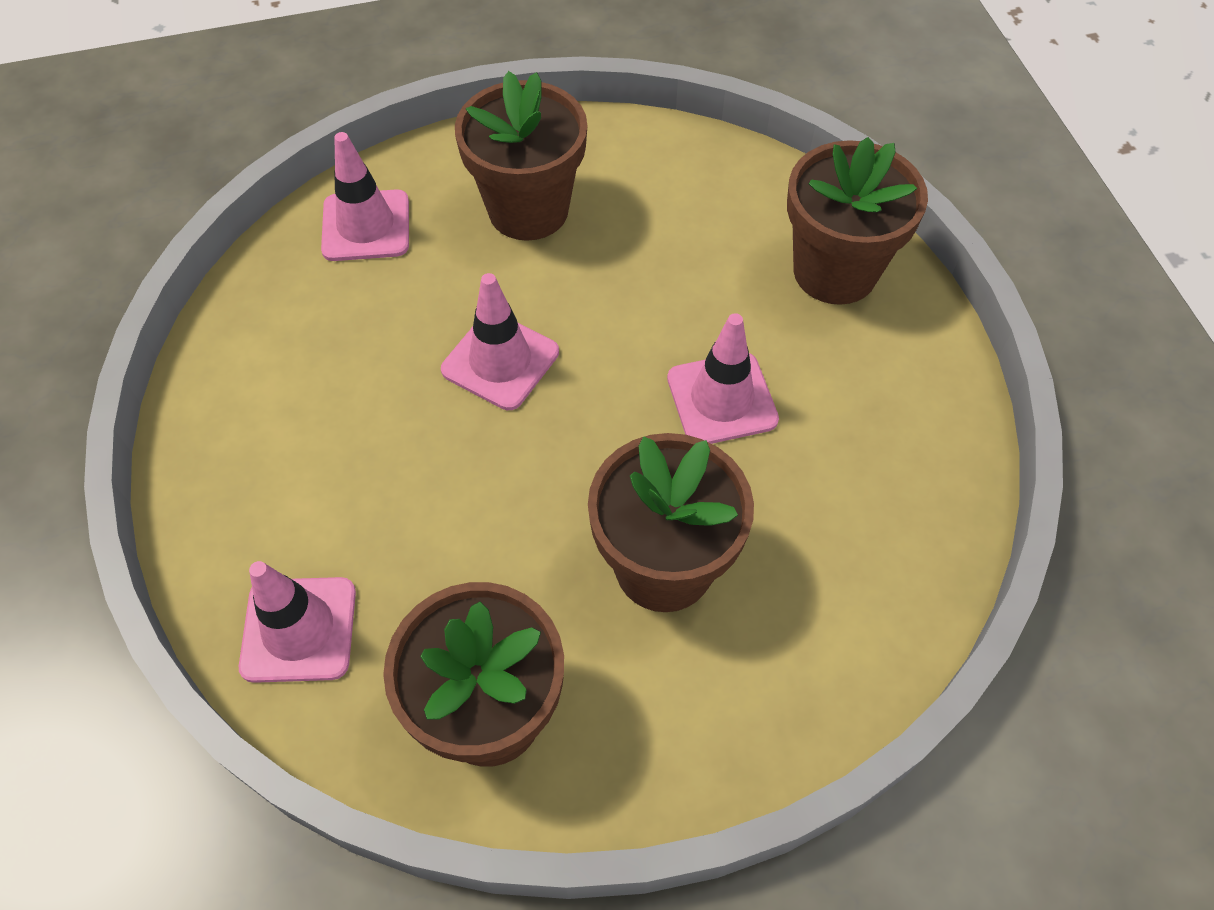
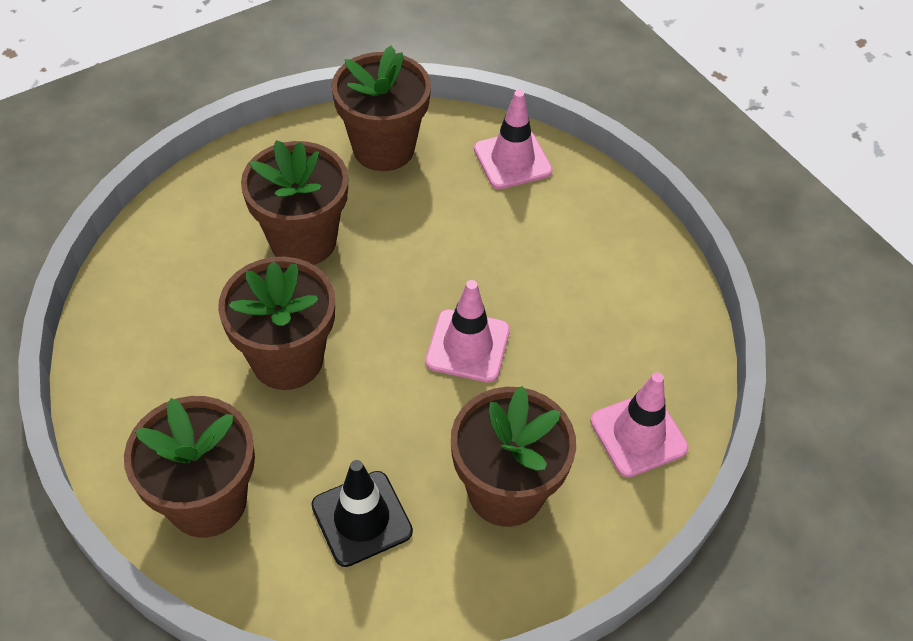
camera: 160 degrees right, 5 degrees down
(680, 220) = (361, 518): none -> black traffic cone
(722, 399) = (287, 359): pink traffic cone -> brown flower pot

